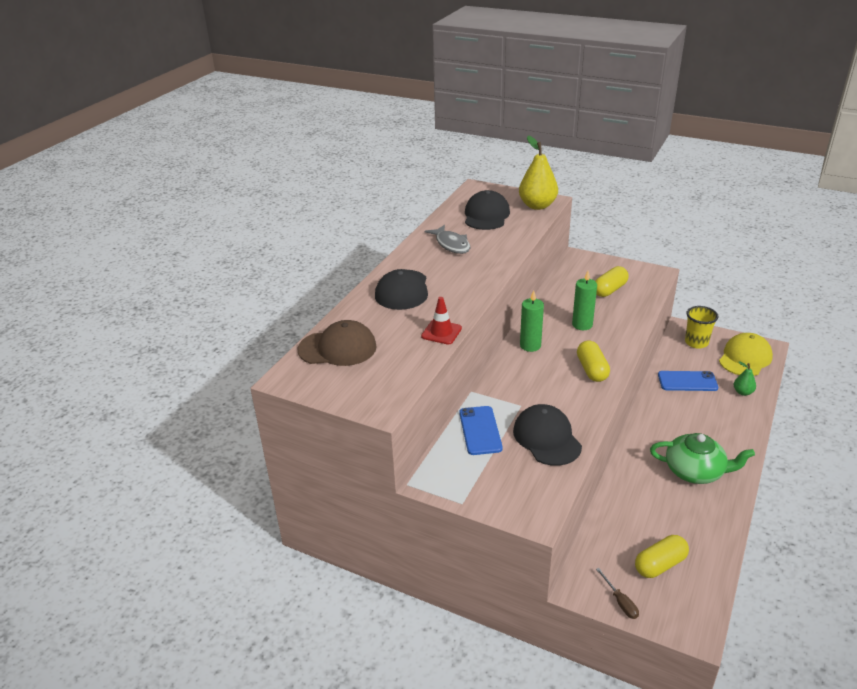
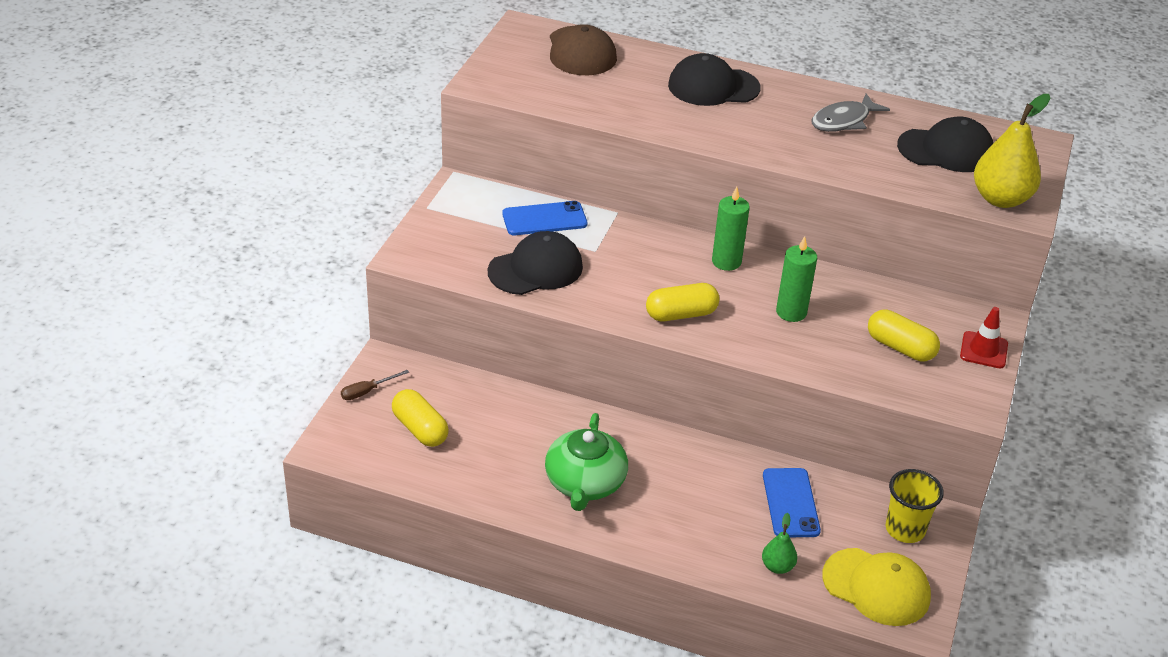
camera: 80 degrees right, 5 degrees up
(441, 332) = (623, 117): red traffic cone -> red traffic cone (983, 350)

